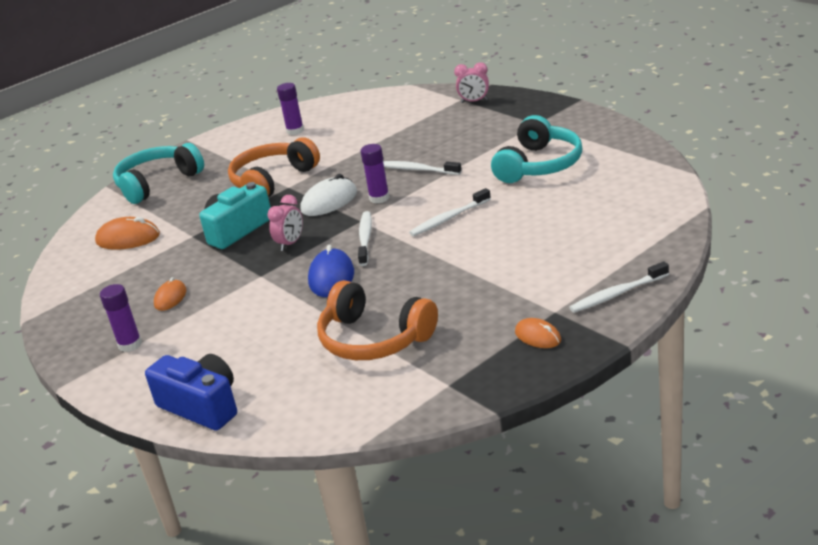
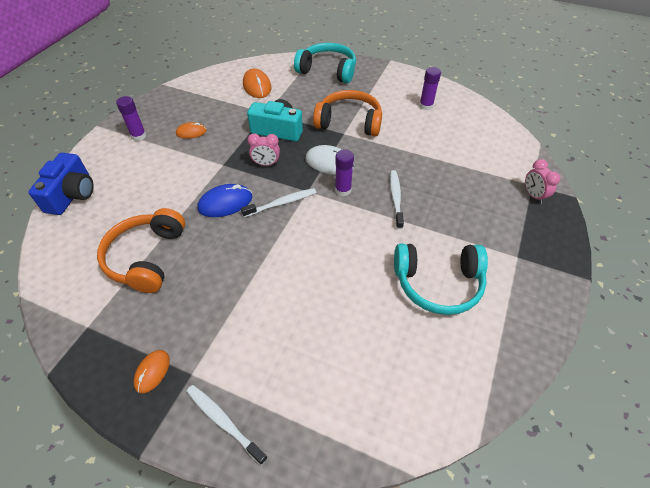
camera: 60 degrees right, 20 degrees up
(449, 218) = (324, 246): white toothbrush -> none

